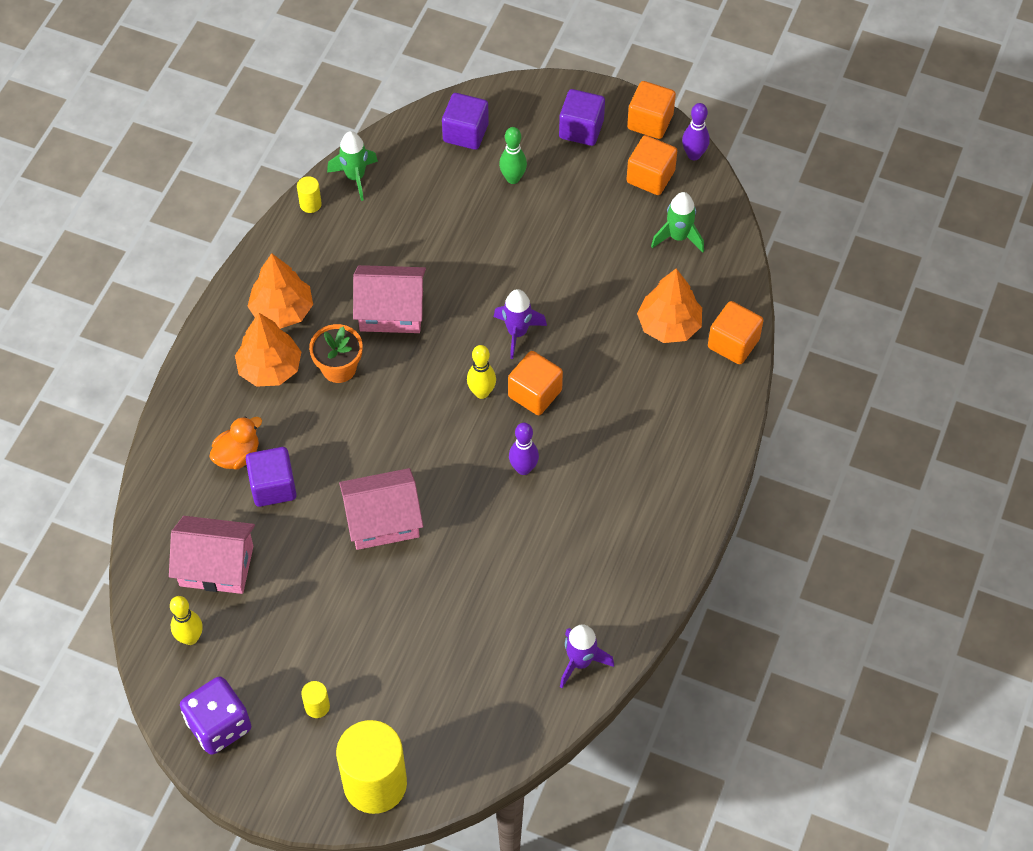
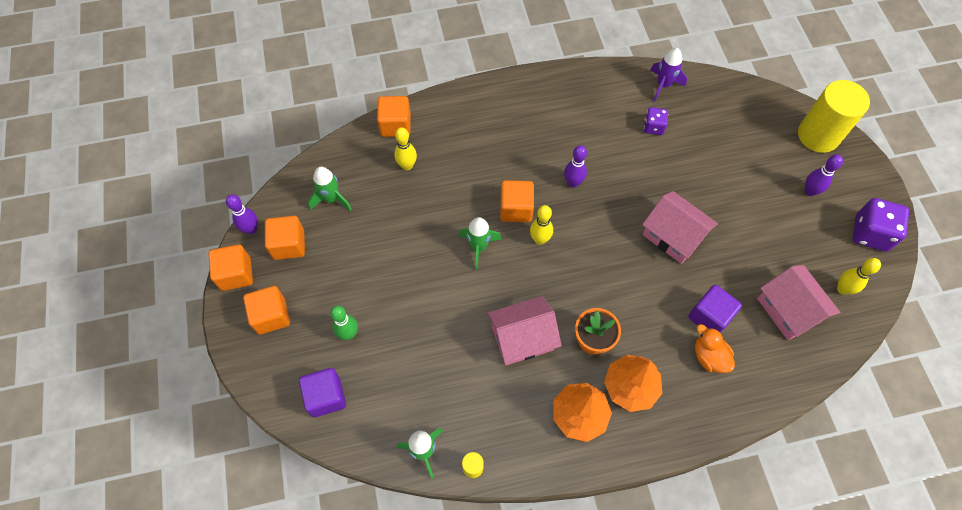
camera: 125 degrees left, 5 degrees up
(237, 455) = (709, 356): orange duck -> orange duck turned 45 degrees clockwise
(317, 706) = (809, 191): yellow cylinder -> purple bowling pin
(391, 311) = (522, 338): pink house -> pink house turned 75 degrees counterclockwise
(517, 333) = (478, 247): purple rocket -> green rocket
(530, 604) = (653, 127): none -> purple dice
(581, 129) = (271, 316): purple cube -> orange cube
(669, 325) = (407, 166): orange tree -> yellow bowling pin

